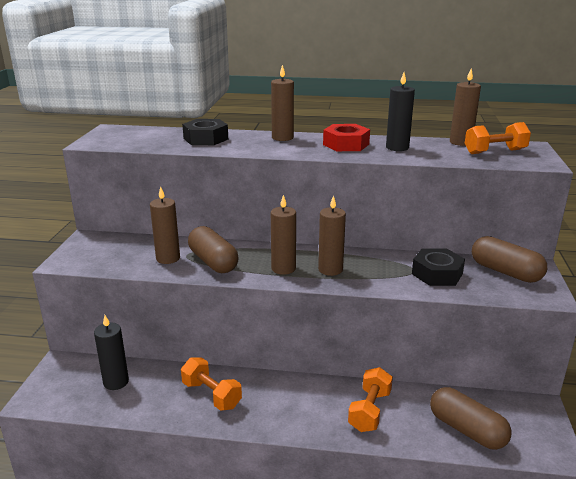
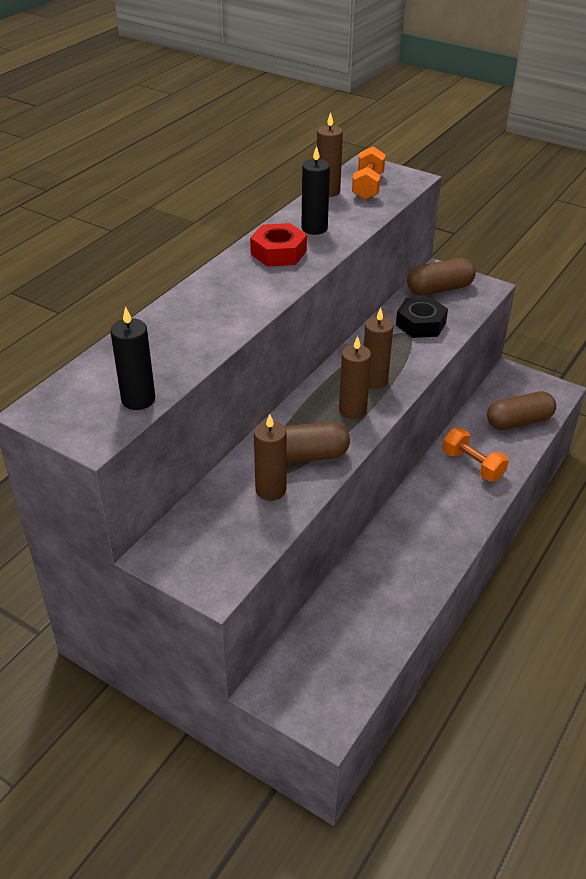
camera: 65 degrees left, 15 degrees up
(116, 382) = (335, 640): black candle -> black candle (138, 399)
(205, 139) = (169, 338): black nut -> none
(211, 395) = (399, 564): orange dumbbell -> none
(282, 138) = (217, 284): brown candle -> none

